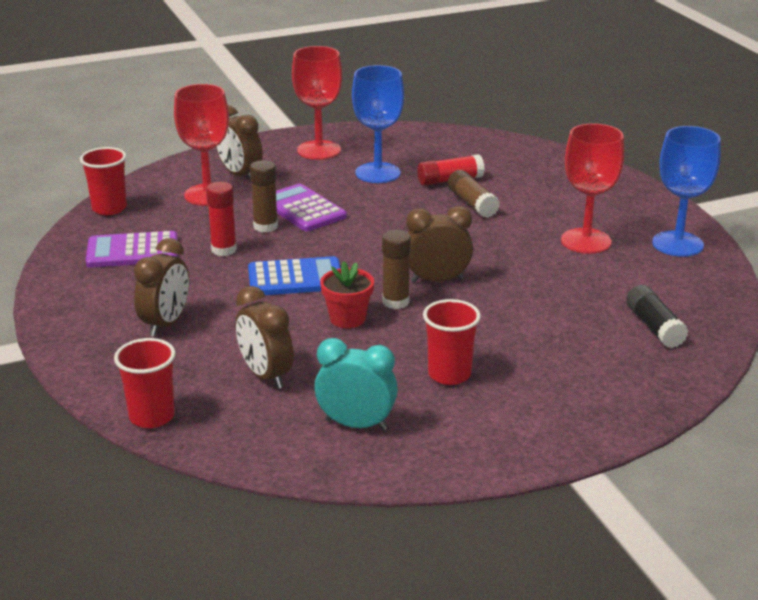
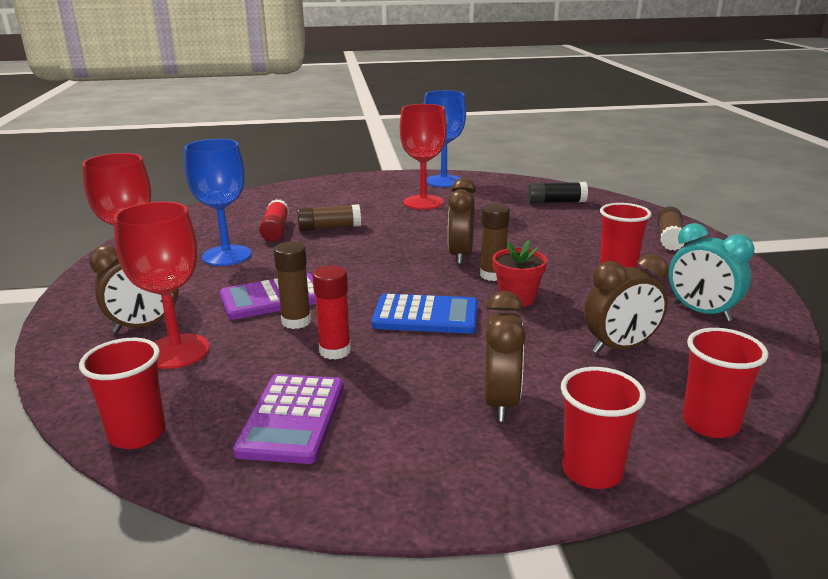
camera: 75 degrees left, 5 degrees down
(87, 364) = (592, 471): none -> red cup
(166, 324) = (501, 402): brown clock -> brown clock turned 60 degrees clockwise
(295, 278) = (426, 315): blue calculator -> blue calculator turned 90 degrees clockwise
(356, 424) = (701, 312): turquoise clock -> turquoise clock turned 75 degrees counterclockwise
(569, 413) = (669, 238): none -> brown glue stick

